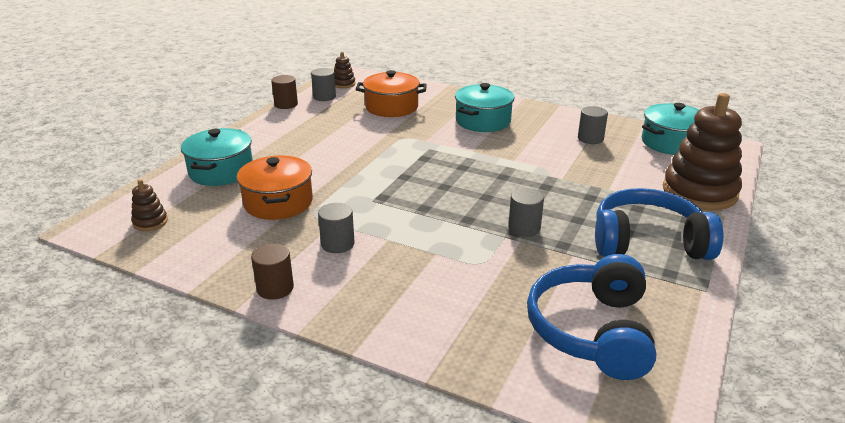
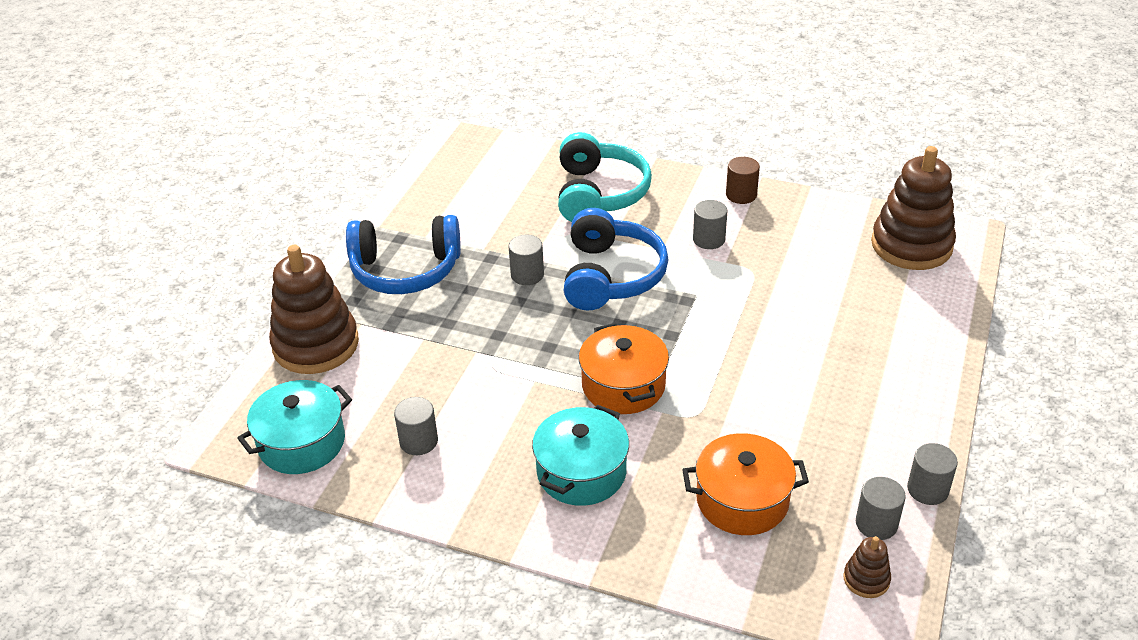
camera: 175 degrees right, 10 degrees up
(150, 222) = (911, 245): brown stacking toy -> brown stacking toy, size x2.31
(221, 171) = (901, 322): turquoise pot -> none
(278, 202) = (798, 282): orange pot -> orange pot (623, 385)
(286, 104) = (927, 489): brown cylinder -> grey cylinder
(441, 306) = (599, 193): none -> turquoise headphones
(592, 331) = (481, 187): blue headphones -> blue headphones (611, 276)

